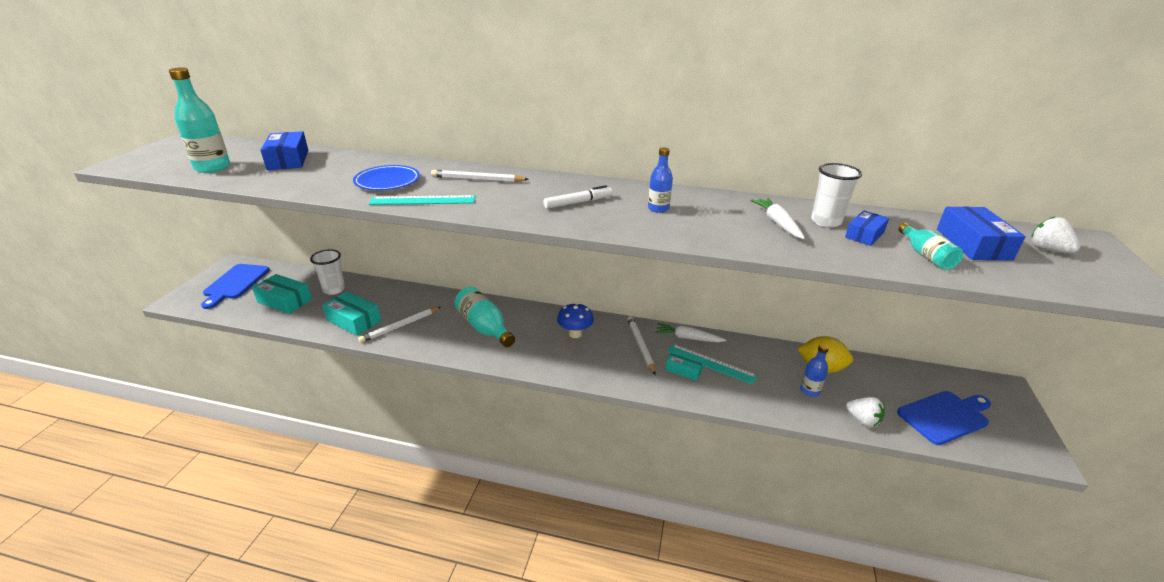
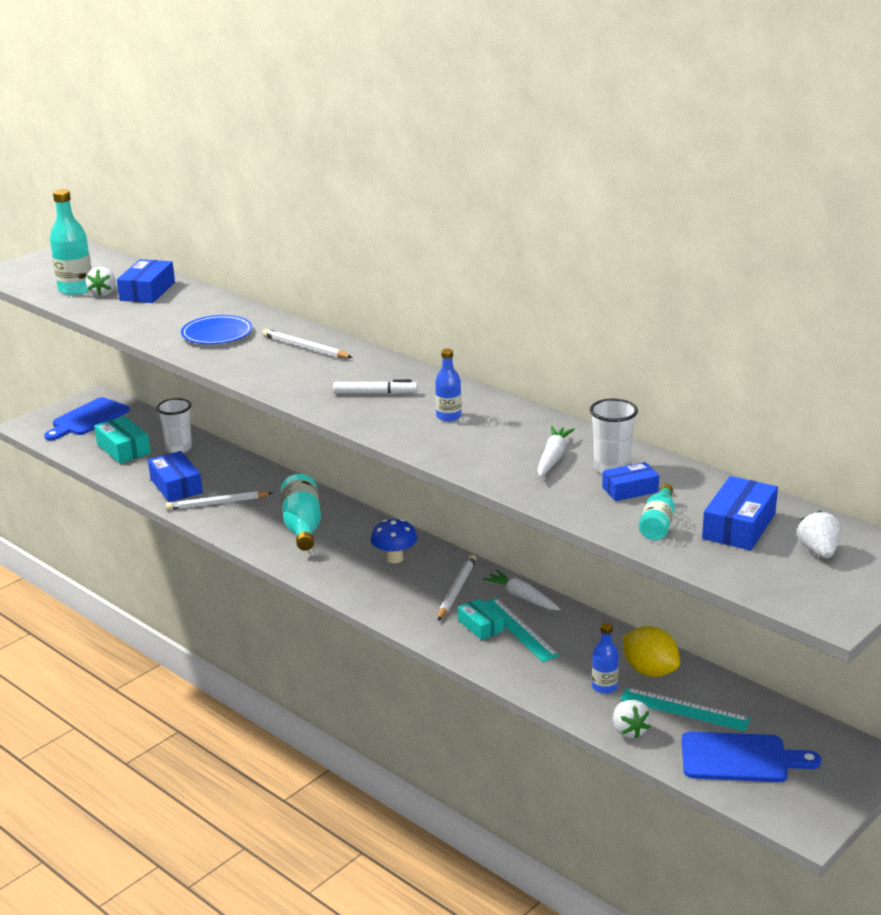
camera: 30 degrees right, 5 degrees down
(244, 167) = (103, 293): none -> white strawberry
(354, 320) = (176, 486): turquoise box -> blue box
(423, 200) = (230, 361): turquoise ruler -> turquoise ruler (684, 709)

